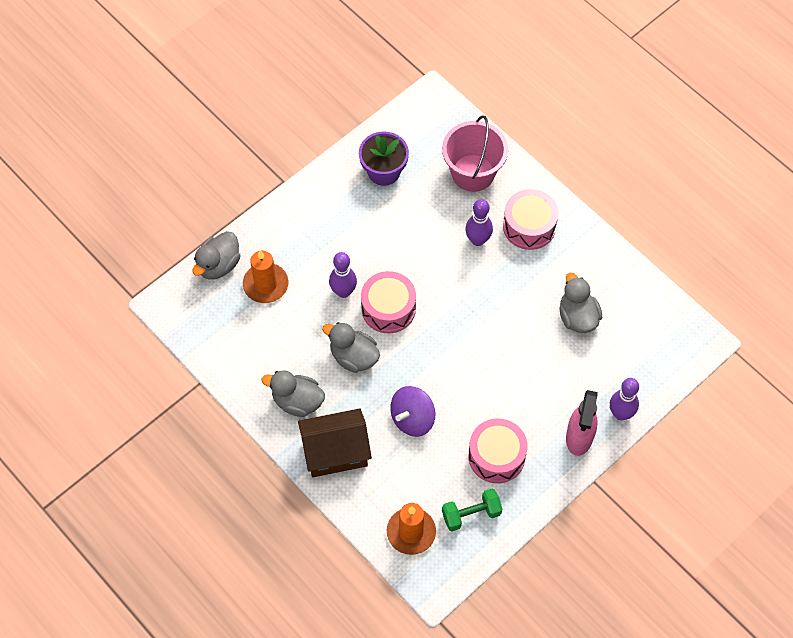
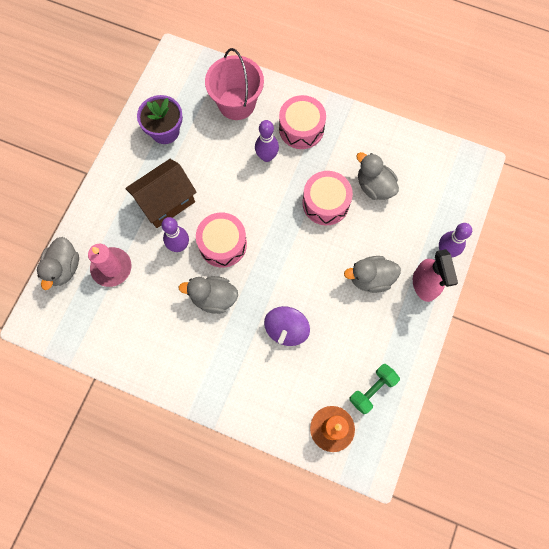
camera: 25 degrees left, 10 degrees up
(265, 285) = (111, 268): orange candle -> pink candle
(297, 401) = (185, 358): grey duck -> grey duck (370, 278)
(335, 452) = (237, 388): brown house -> brown house (166, 202)
(496, 456) = (368, 330): pink drum -> pink drum (325, 203)

